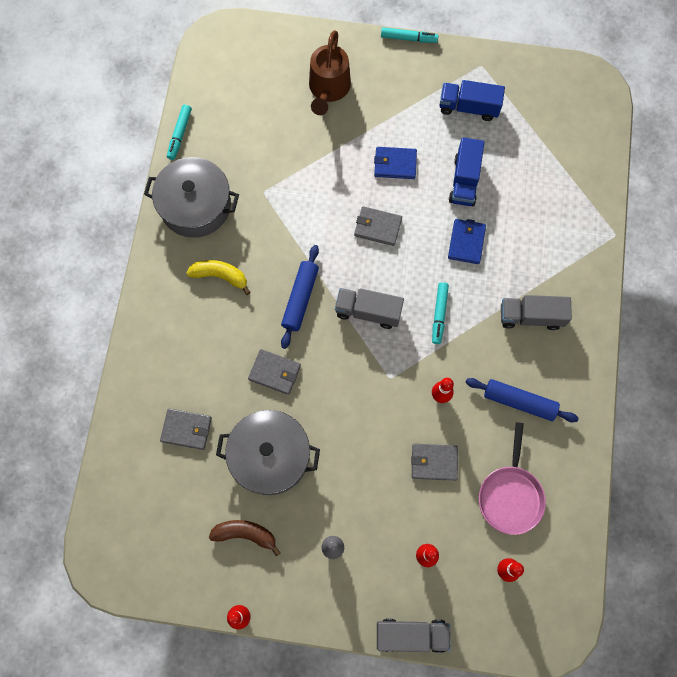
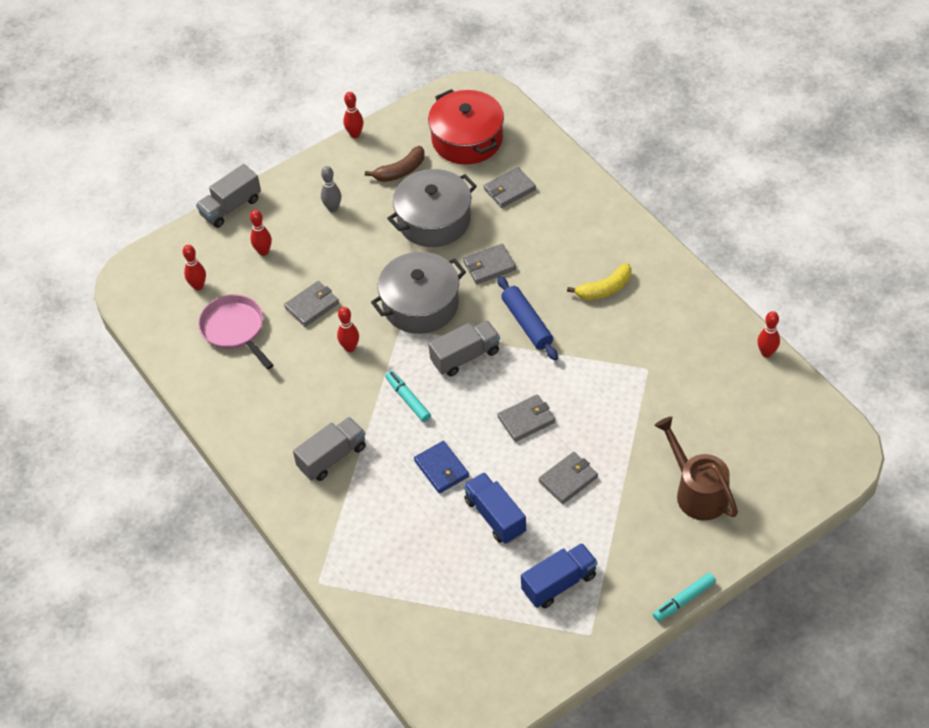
camera: 140 degrees right, 20 degrees down
(163, 515) = (467, 139): none -> red pot
(180, 134) = (766, 353): turquoise marker -> red bowling pin
(195, 206) = (685, 316): grey pot -> grey pot (420, 304)
(395, 164) = (568, 479): blue wallet -> grey wallet
(519, 402) = (284, 391): blue rolling pin -> none

